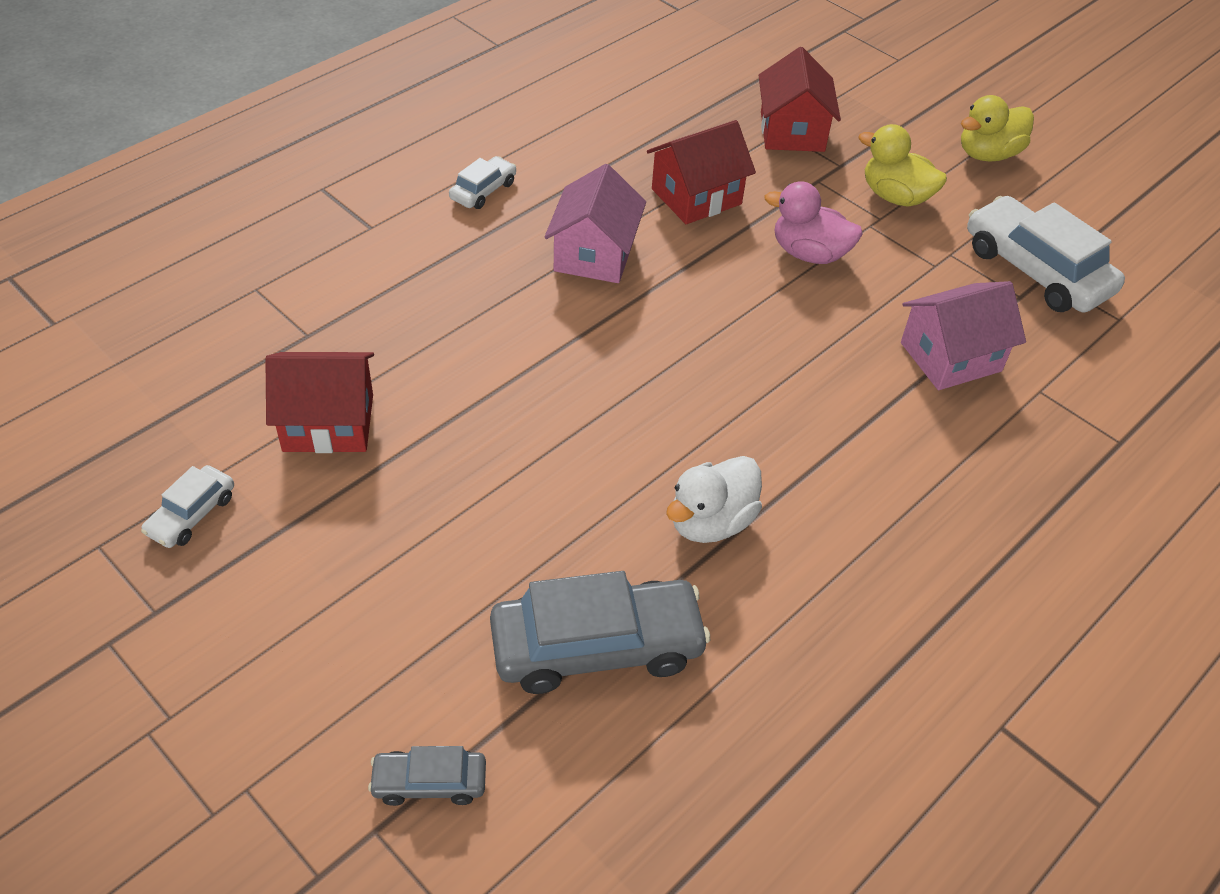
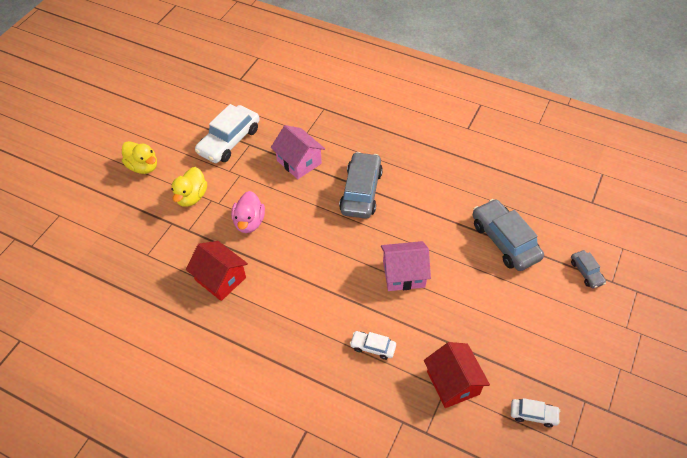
camera: 105 degrees left, 5 degrees up
(483, 191) = (251, 384): white car -> white car (373, 347)
(594, 254) = (285, 311): pink house -> pink house (403, 274)
(711, 522) = (429, 221): white duck -> none
(792, 131) = (146, 250): red house -> none
(836, 432) = (361, 191): none -> grey car

